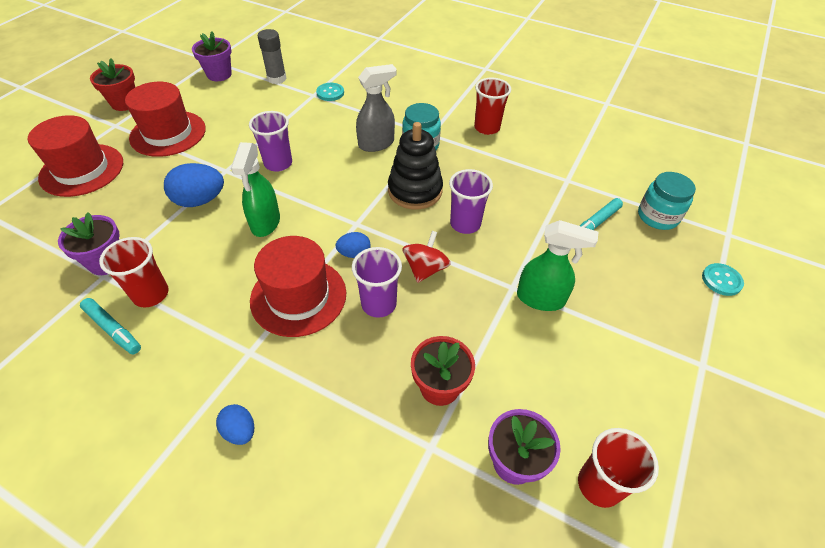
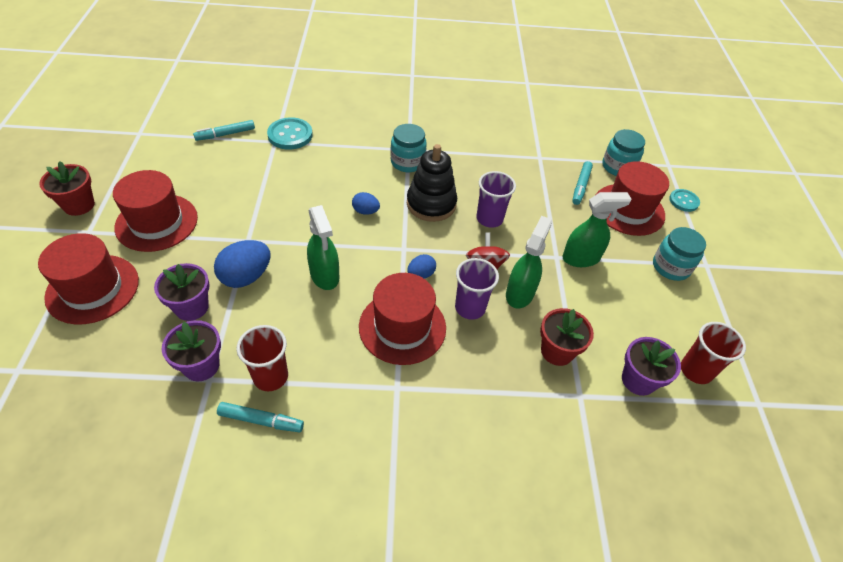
camera: 30 degrees left, 0 degrees up
(219, 74) = (161, 146): purple flower pot -> purple flower pot (191, 307)
(240, 431) = (437, 449): blue egg -> blue egg (365, 211)
(276, 78) = (225, 134): grey glue stick -> turquoise marker
(278, 163) = (293, 218): purple cup -> none
(330, 93) = (290, 135): turquoise button -> turquoise button, size x1.59
(376, 144) = (369, 172): grey spray bottle -> none
(443, 310) = (520, 293): none -> green spray bottle
(487, 128) = (450, 130): red cup -> none
(638, 266) = (628, 209): none -> red hat
(650, 349) = (671, 267): none -> turquoise jar

